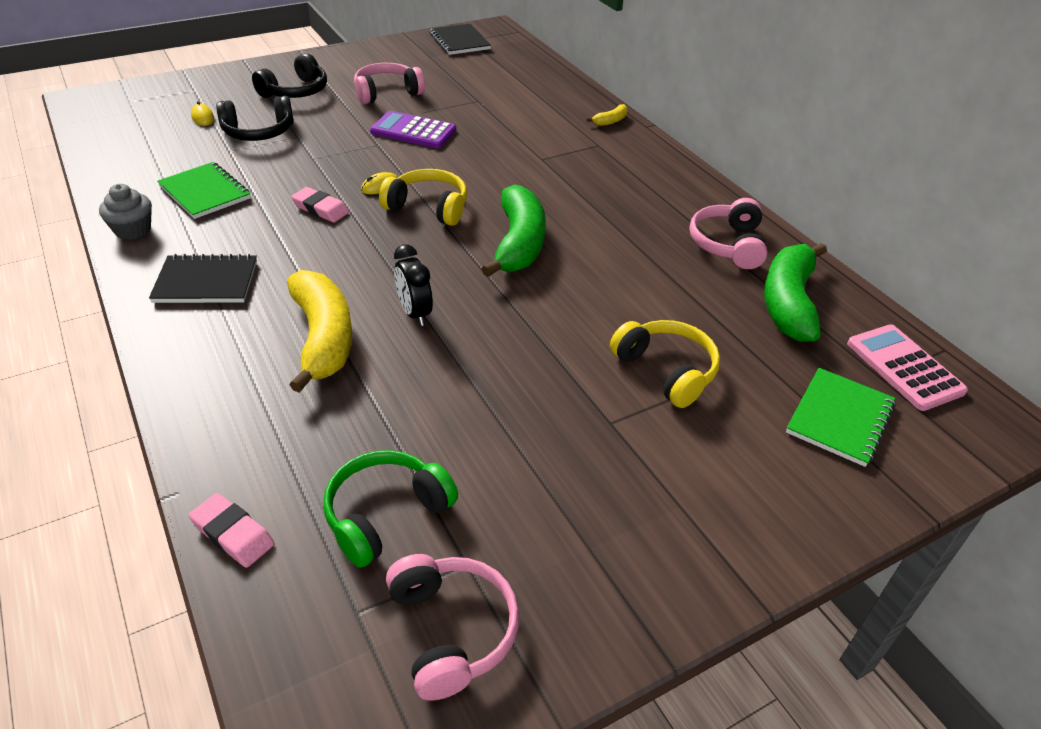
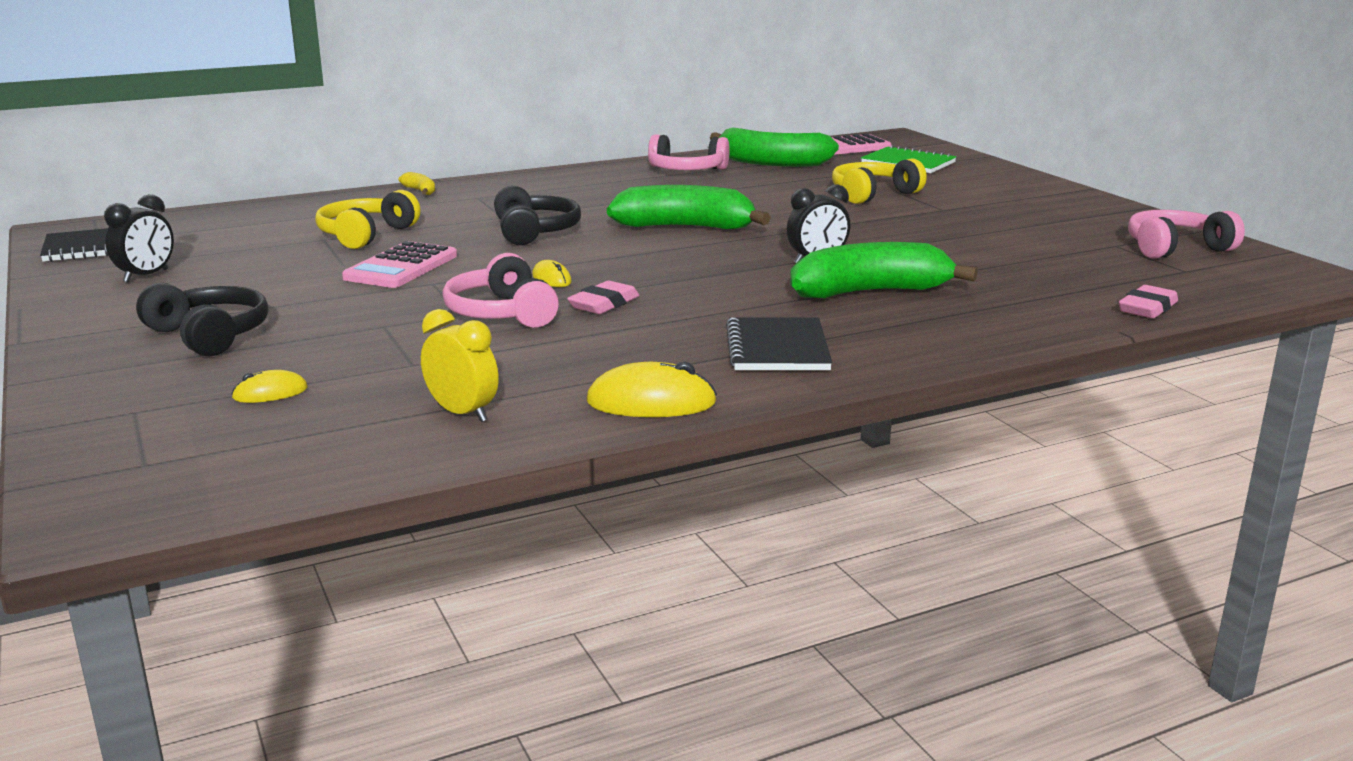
camera: 85 degrees left, 20 degrees down
(133, 230) = (651, 402): grey cupcake -> yellow mouse
(148, 171) = (462, 413): none -> yellow clock
(205, 192) = (546, 368): green notebook -> none
(258, 132) = (355, 350): black headphones -> black headphones (534, 232)
(322, 338) = (870, 292): yellow banana -> green banana
(386, 514) = (1087, 265): green headphones -> none
(387, 93) = (262, 282): pink headphones -> pink headphones (502, 313)
(402, 61) = (146, 276): none -> black clock
(413, 131) = (401, 267): purple calculator -> pink calculator
(428, 207) = (607, 258): yellow headphones -> yellow headphones (366, 235)

